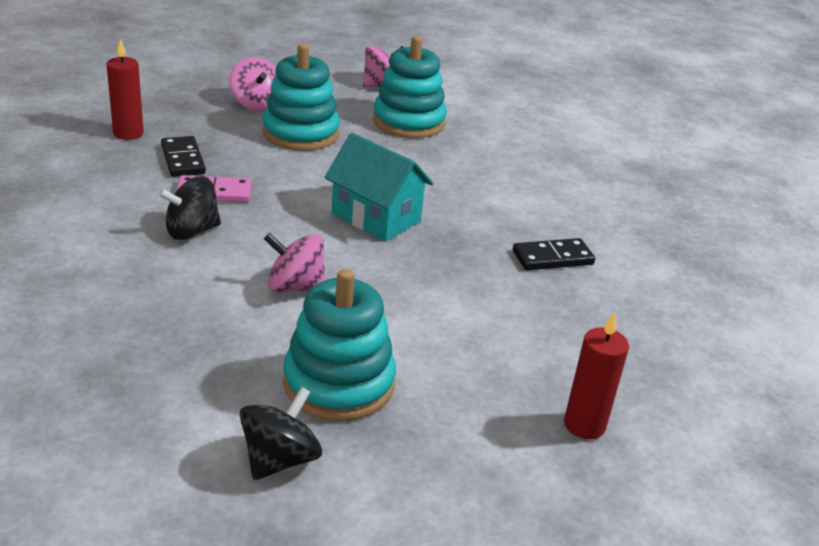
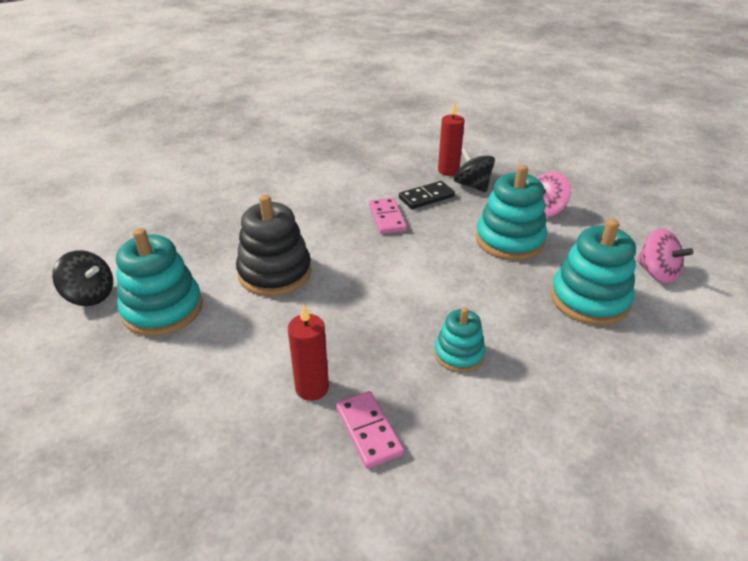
camera: 85 degrees right, 5 degrees up
(191, 231) = (331, 219): black spinning top -> black spinning top (472, 185)
(295, 287) = (275, 273): pink spinning top -> black stacking toy
(376, 217) = (390, 300): turquoise house -> none
(465, 197) = (459, 354): none -> turquoise stacking toy
(552, 258) = (368, 431): black domino -> pink domino
(584, 425) = (101, 460): red candle -> red candle (312, 388)

